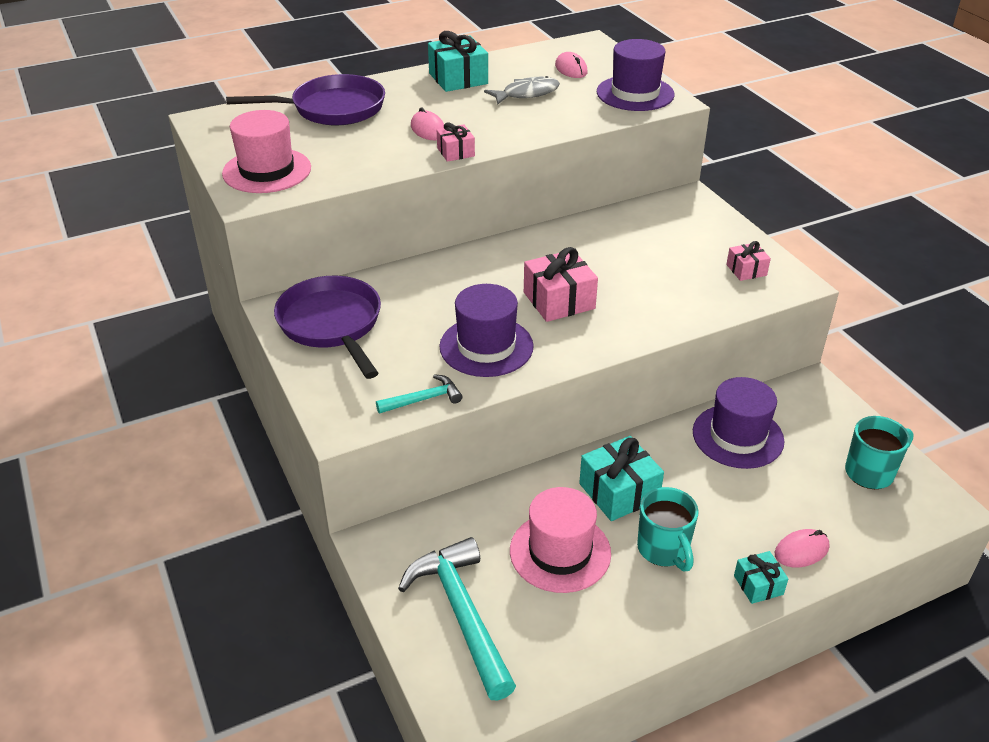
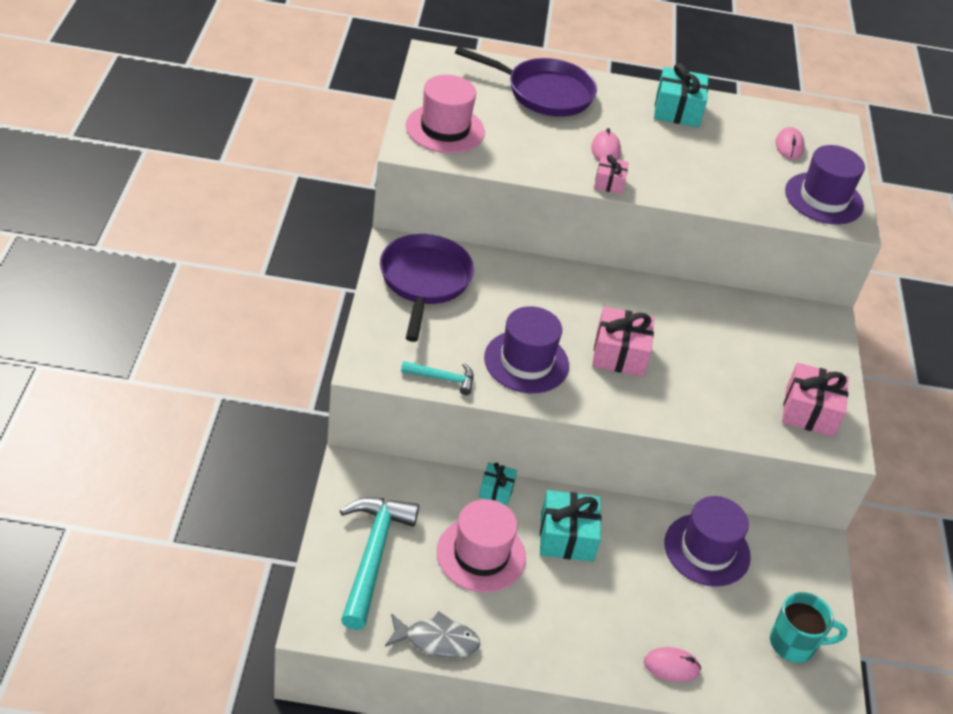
camera: 25 degrees right, 5 degrees up
(527, 94) = (723, 153): grey fish -> grey fish (437, 640)
(663, 550) = (561, 600): turquoise mug -> none
(746, 270) = (809, 411): pink gift -> pink gift, size x1.75
(758, 585) = (611, 669): turquoise gift -> turquoise gift (496, 490)

